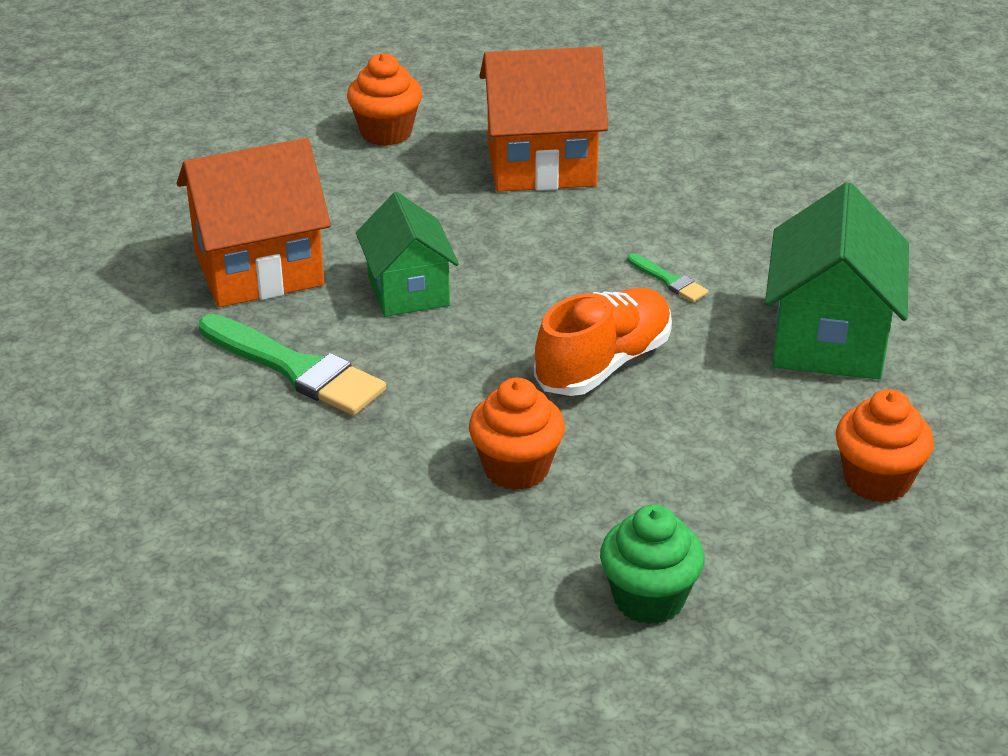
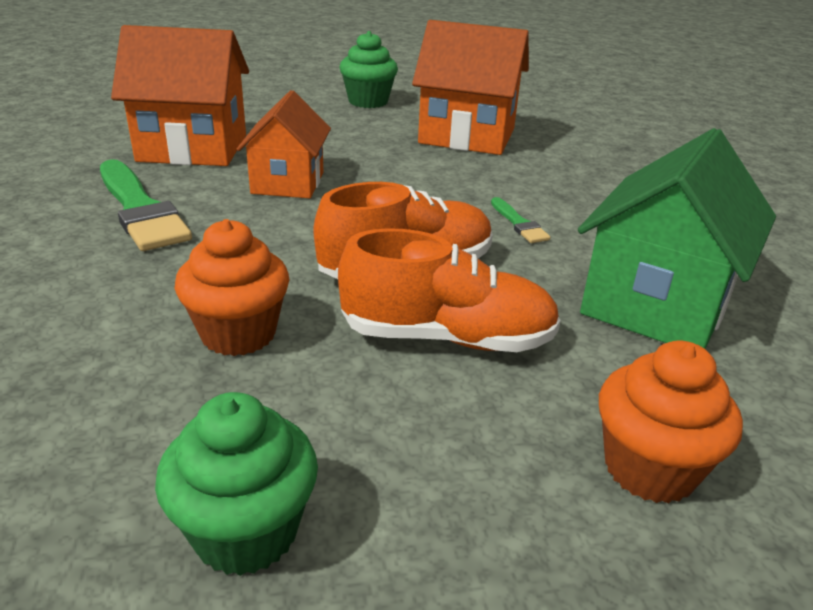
camera: 20 degrees right, 5 degrees down
(386, 132) = (368, 101): orange cupcake -> green cupcake
(408, 291) = (288, 183): green house -> orange house
(682, 422) = (447, 338): none -> orange shoe

